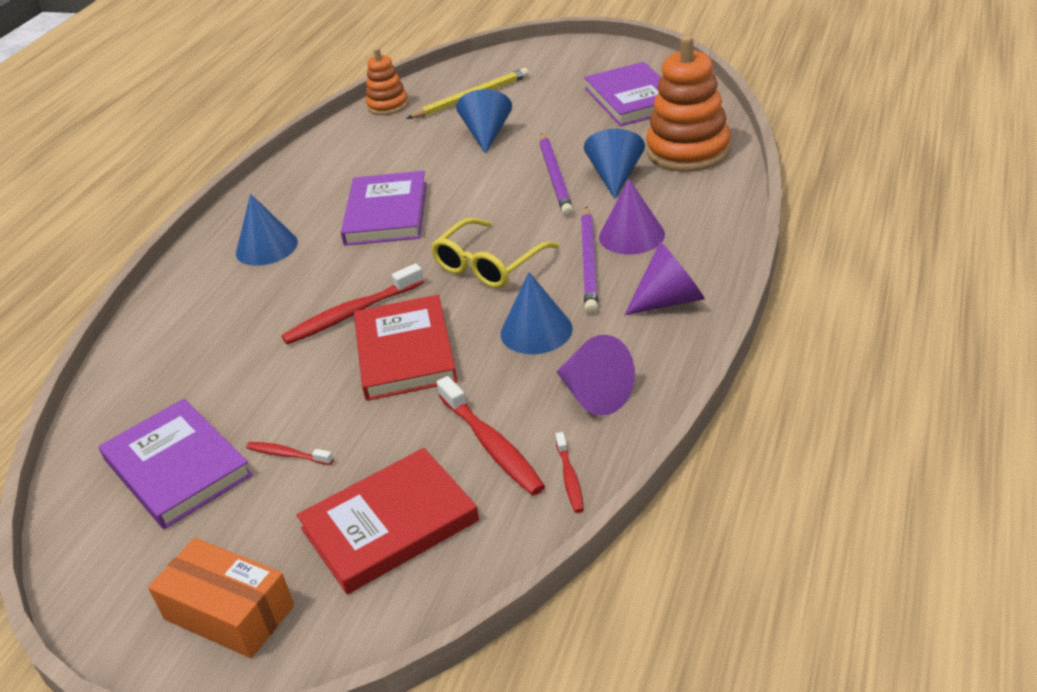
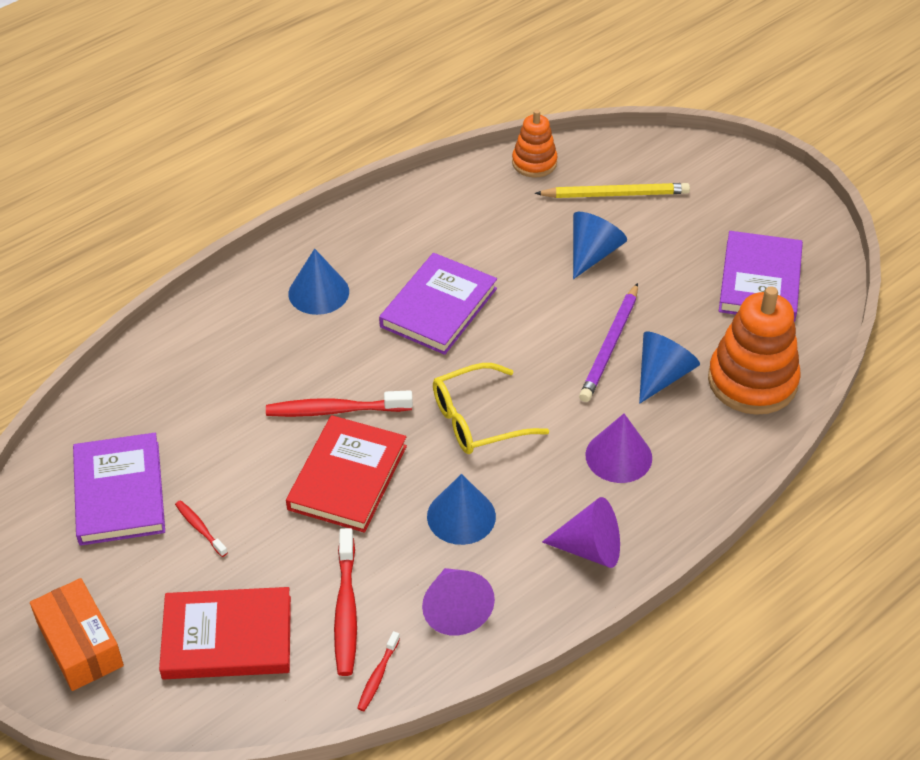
camera: 25 degrees right, 10 degrees up
(590, 262) = (560, 466): purple pencil -> none

